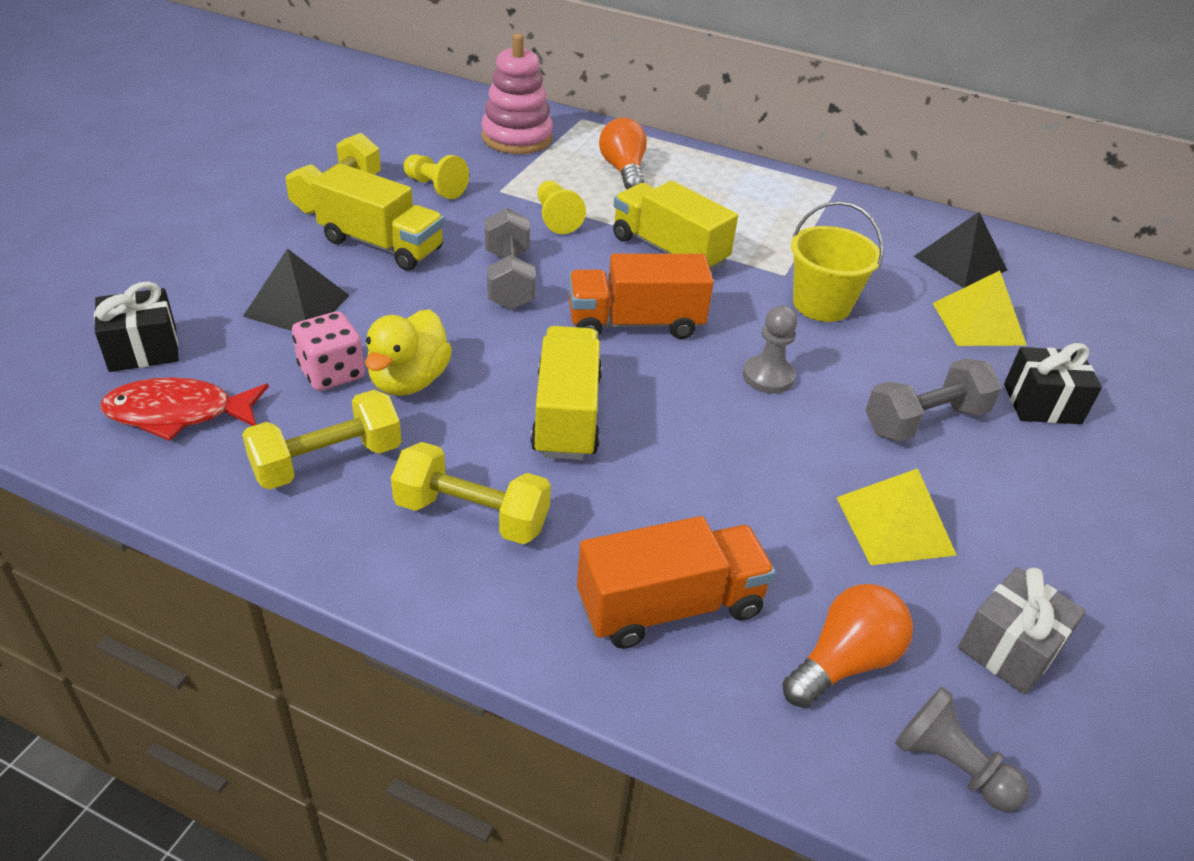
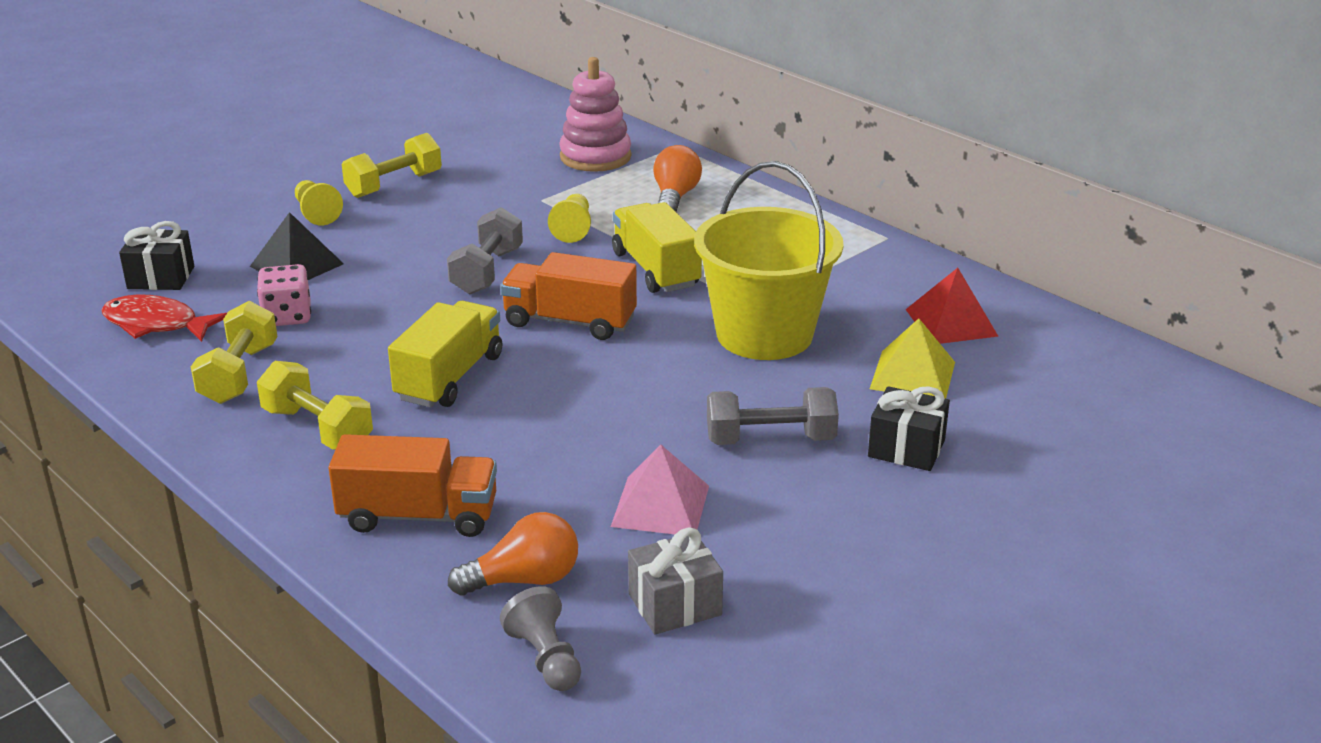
camera: 25 degrees right, 10 degrees down
(327, 461) = (239, 374): yellow dumbbell -> yellow dumbbell turned 75 degrees counterclockwise
(381, 245) = (400, 230): yellow truck -> none
(409, 381) = (342, 332): yellow duck -> none
(435, 187) = (483, 190): yellow pawn -> yellow pawn (316, 213)
(768, 376) = (654, 381): grey pawn -> none
(821, 304) = (764, 334): yellow bucket -> yellow bucket, size x1.64
(895, 525) = (660, 506): yellow pyramid -> pink pyramid
(960, 263) = (951, 322): black pyramid -> red pyramid

